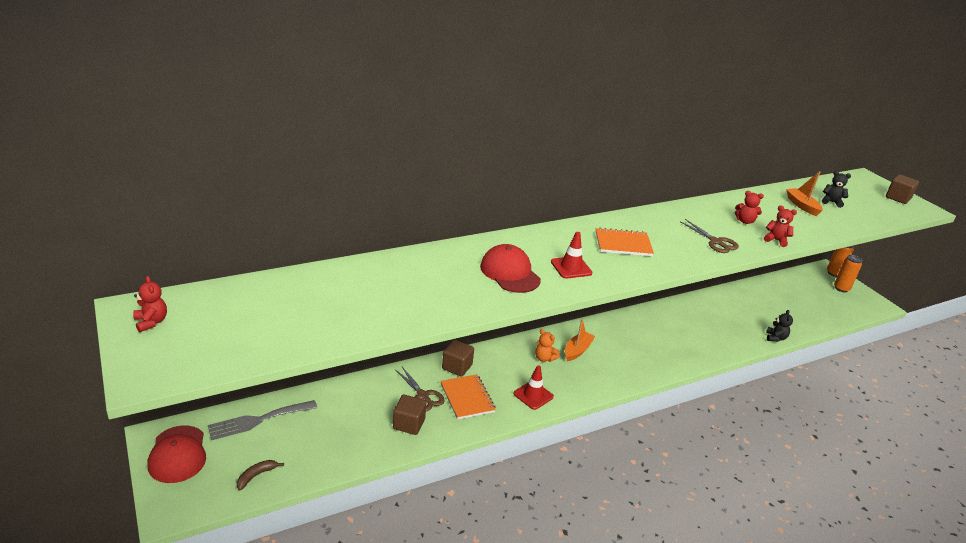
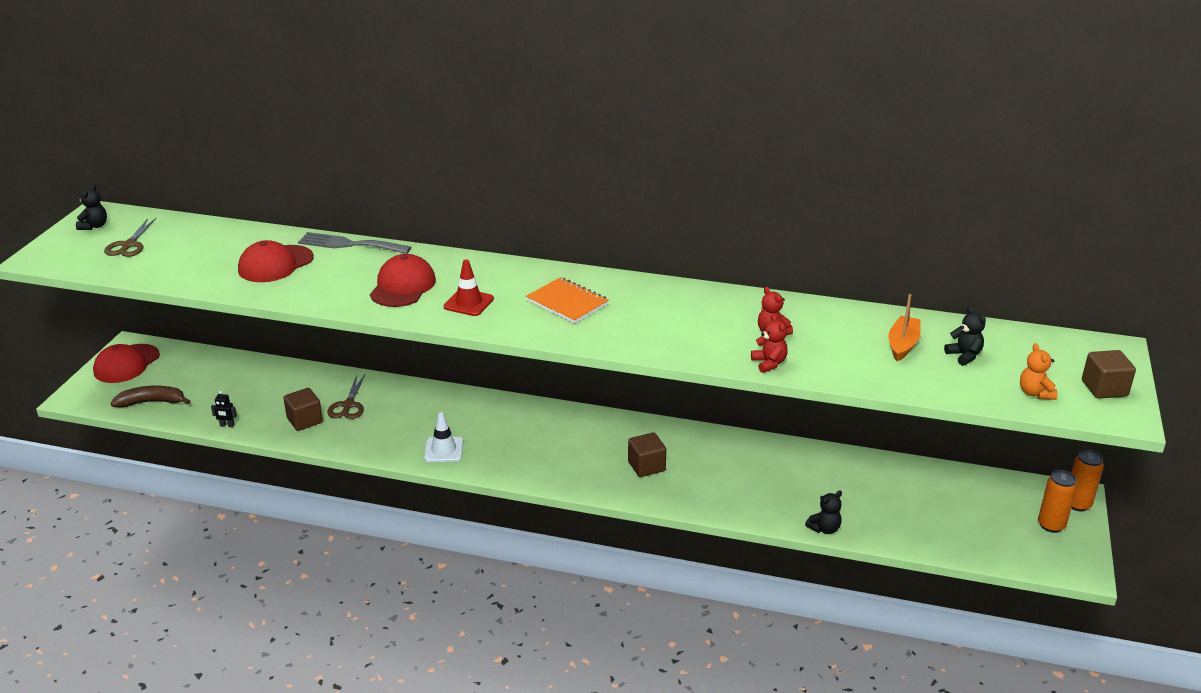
camera: 45 degrees right, 0 degrees up
(151, 322) = (94, 226): red teddy bear -> black teddy bear
(256, 476) = (152, 402): brown banana -> brown banana, size x1.59
(258, 420) = (205, 366): grey fork -> grey fork (349, 244)
(354, 460) = (227, 425): none -> black robot
(387, 292) = (275, 264): none -> red cap
(457, 367) = (413, 396): brown cube -> brown cube (646, 466)
(467, 398) = (382, 424): orange notebook -> none
(533, 395) = (443, 450): red traffic cone -> white traffic cone
(544, 358) = (507, 425): orange teddy bear -> orange teddy bear (1035, 393)
(577, 350) = (552, 434): orange boat -> none
(715, 242) = (683, 338): brown scissors -> brown scissors (129, 245)

